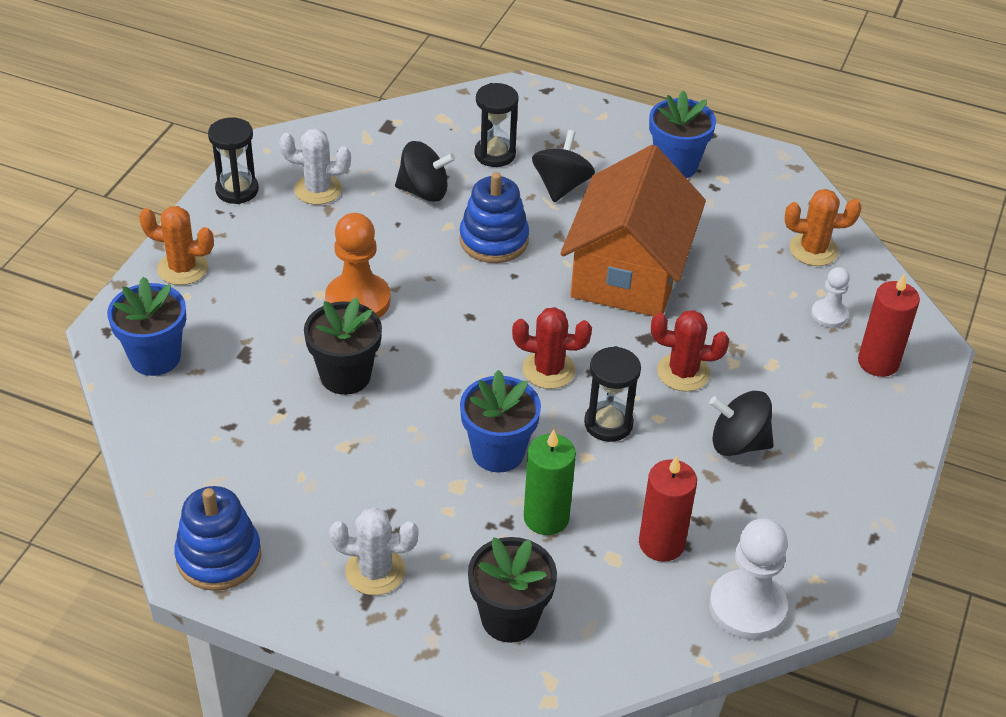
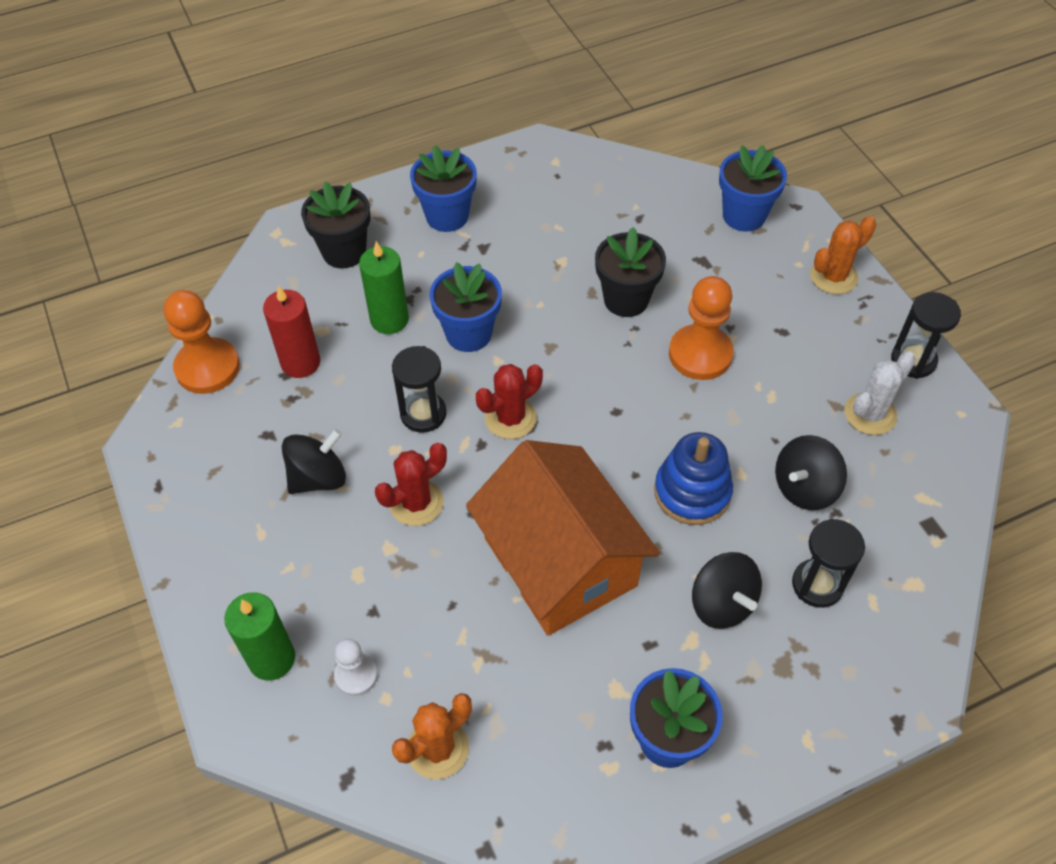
camera: 135 degrees right, 10 degrees up
(219, 557) = (536, 160): blue stacking toy -> none
(375, 571) = (447, 216): white cactus -> blue flower pot
(747, 607) = (207, 368): white pawn -> orange pawn
(878, 362) = (272, 659): red candle -> green candle

